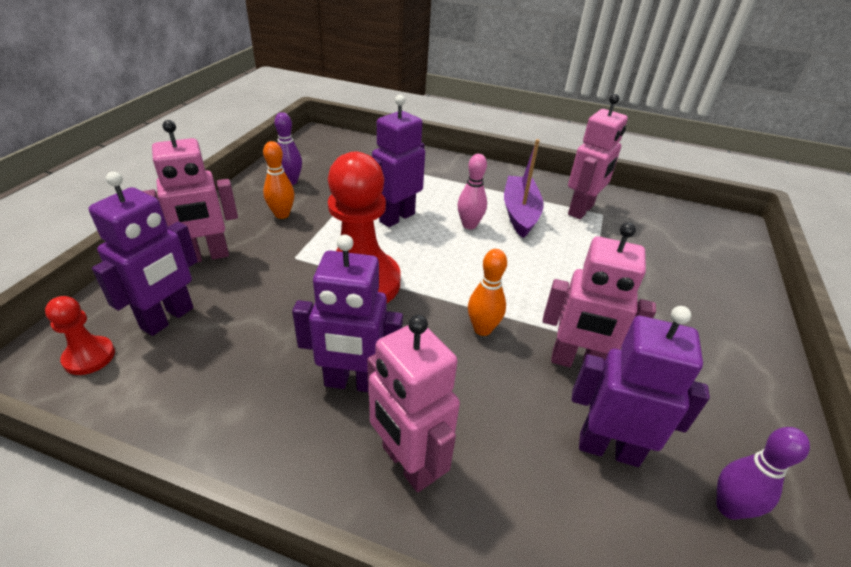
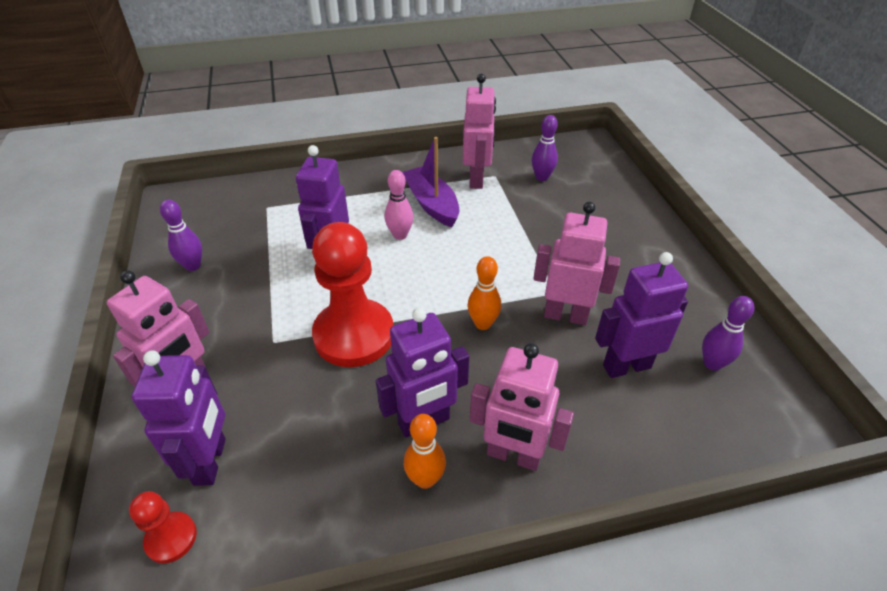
camera: 30 degrees left, 5 degrees up
(282, 214) = (219, 305): orange bowling pin -> orange bowling pin (425, 479)
(576, 363) = (565, 315): pink robot -> pink robot turned 150 degrees counterclockwise
(652, 233) = (542, 177): none -> purple bowling pin

